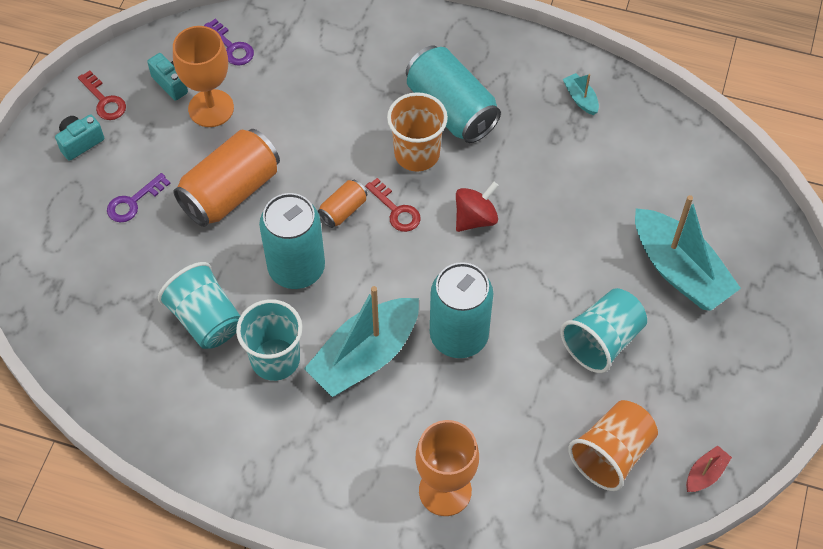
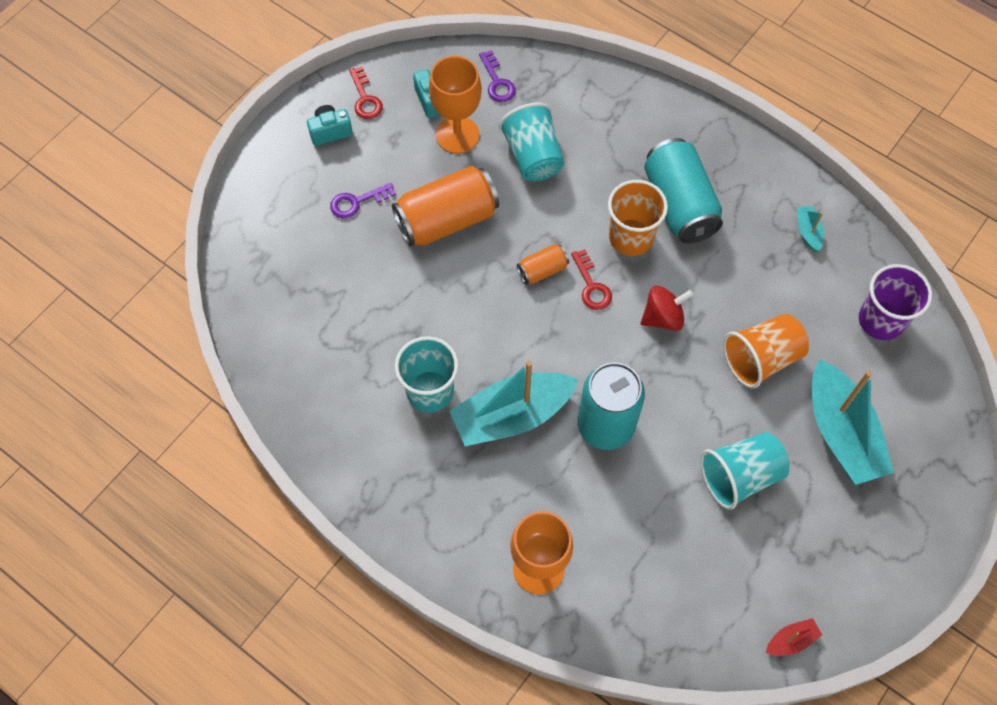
camera: 20 degrees right, 5 degrees up
(205, 319) = (381, 333): turquoise cup -> turquoise cup (533, 156)
(296, 268) = (480, 312): turquoise can -> none
(611, 454) = (707, 589): orange cup -> orange cup (761, 359)
(676, 158) = (880, 320): none -> purple cup

